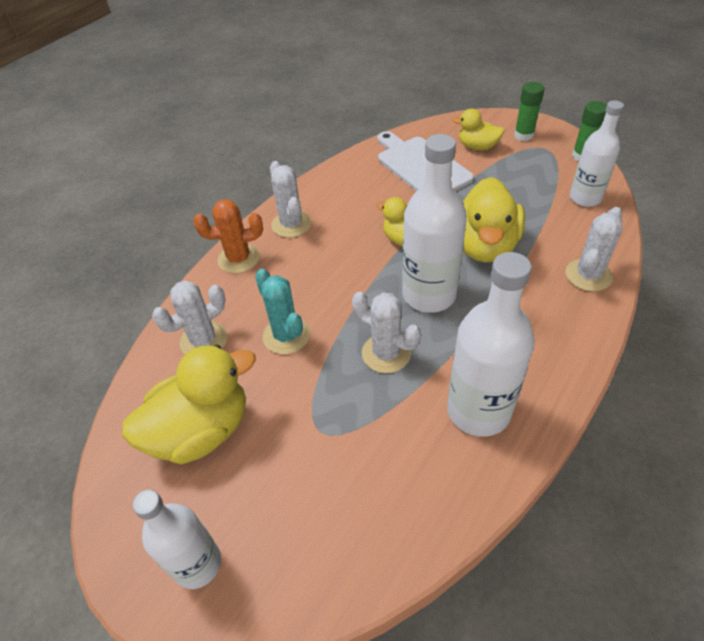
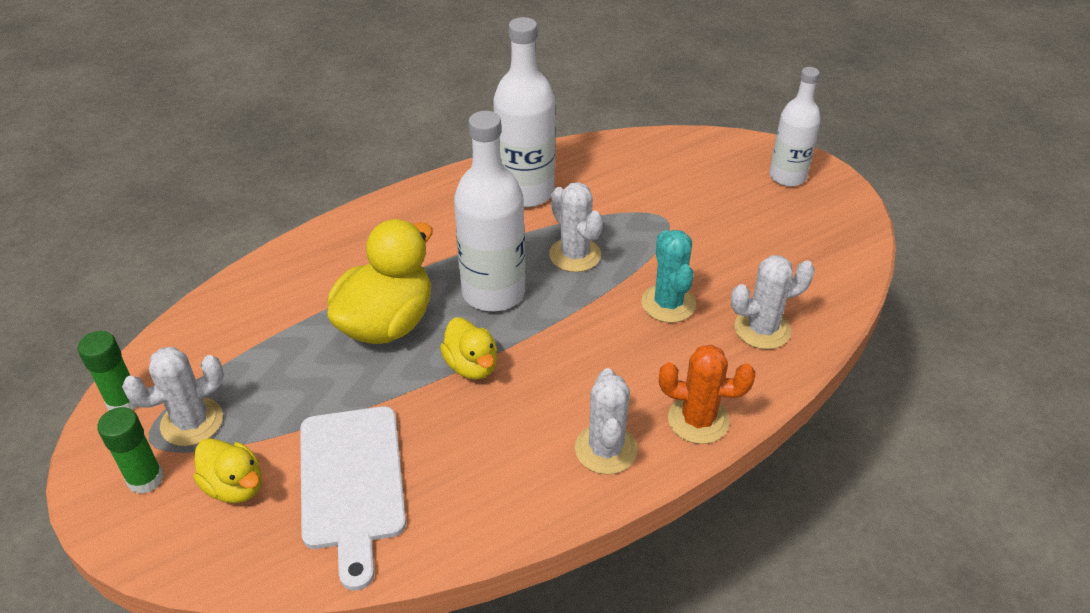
camera: 160 degrees left, 5 degrees down
(201, 431) = (775, 251): yellow duck -> none
(585, 198) = (207, 338): white bottle -> none
(588, 275) = (318, 254): white cactus -> white cactus (192, 422)

